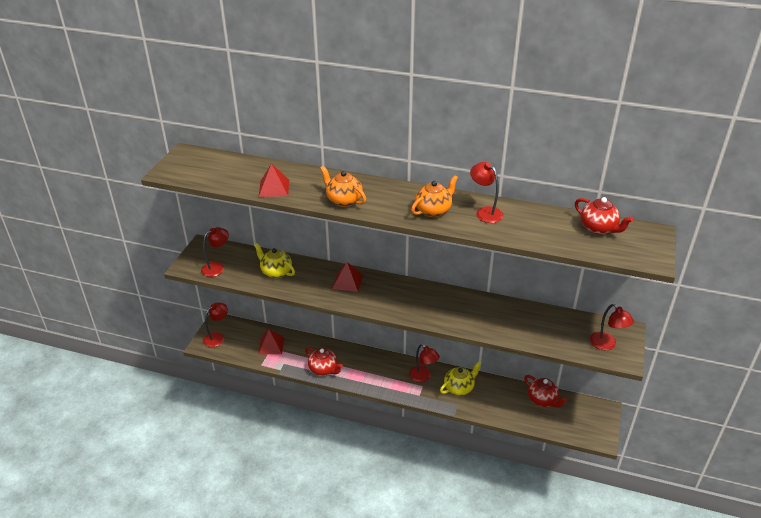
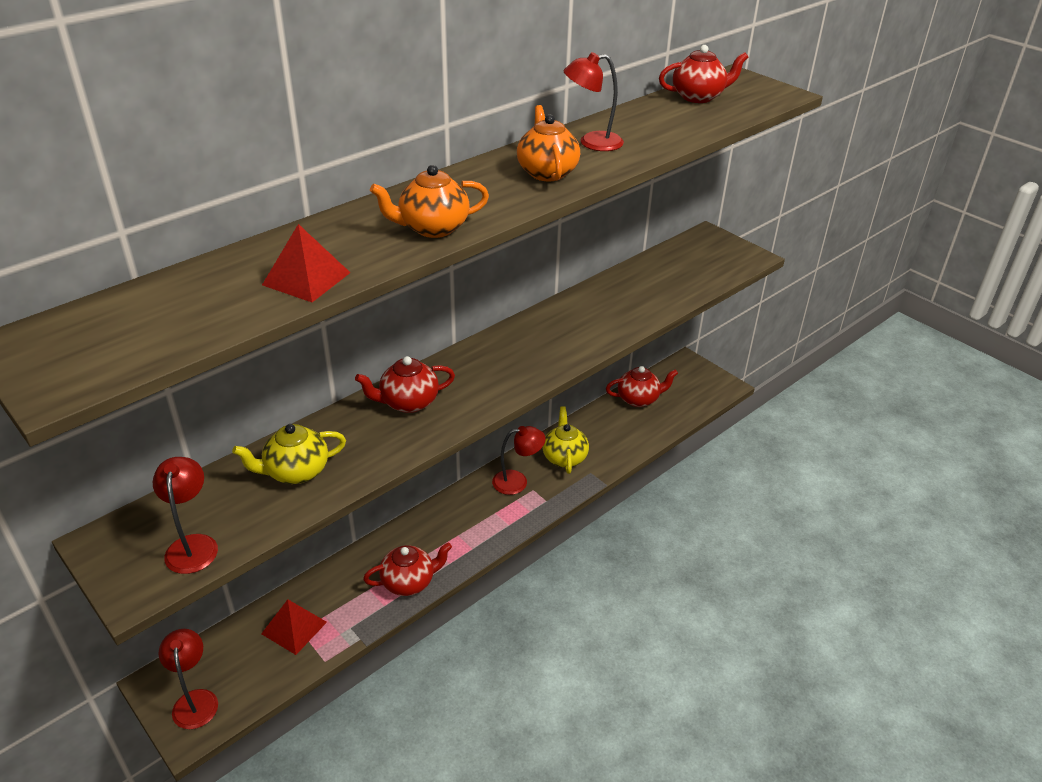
camera: 60 degrees left, 0 degrees up
(347, 281) = (408, 402): red pyramid -> red teapot
(607, 345) = (721, 257): red lamp -> none

